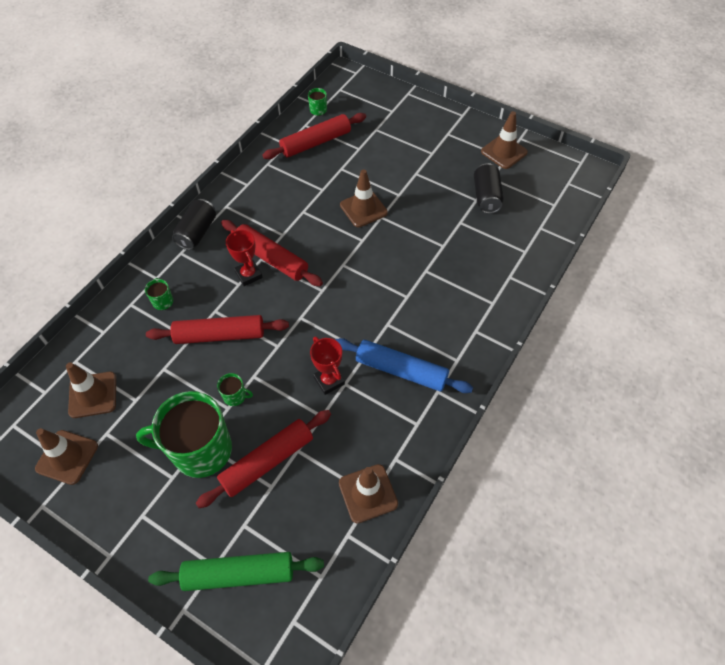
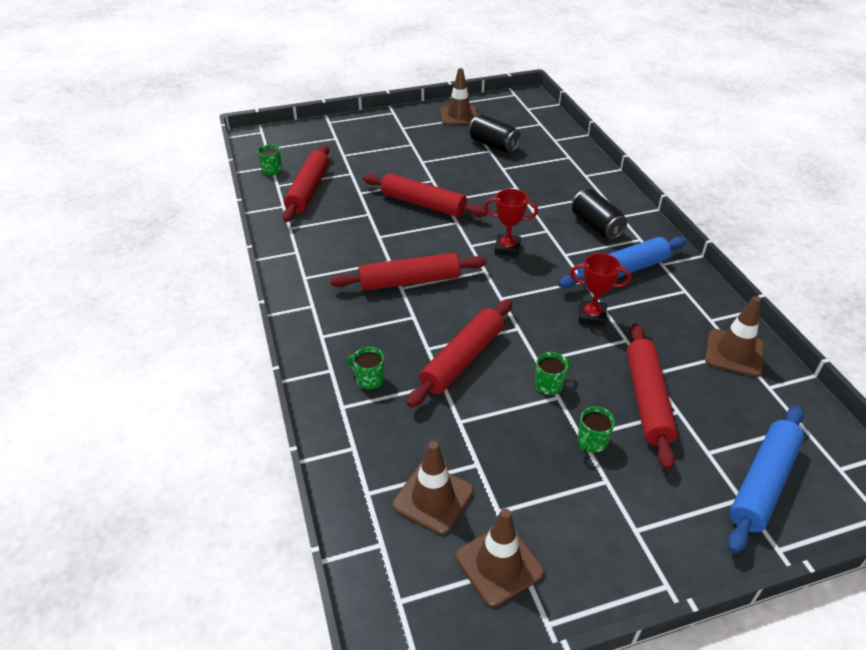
camera: 50 degrees left, 15 degrees down
(197, 232) = (311, 312): black can -> black can (596, 226)
(200, 450) = (591, 442): green mug -> green mug, size x0.40
(239, 574) = (763, 483): green rolling pin -> blue rolling pin
(248, 275) = (411, 304): red trophy -> red trophy (507, 248)
(363, 209) = (423, 204): brown traffic cone -> red rolling pin

